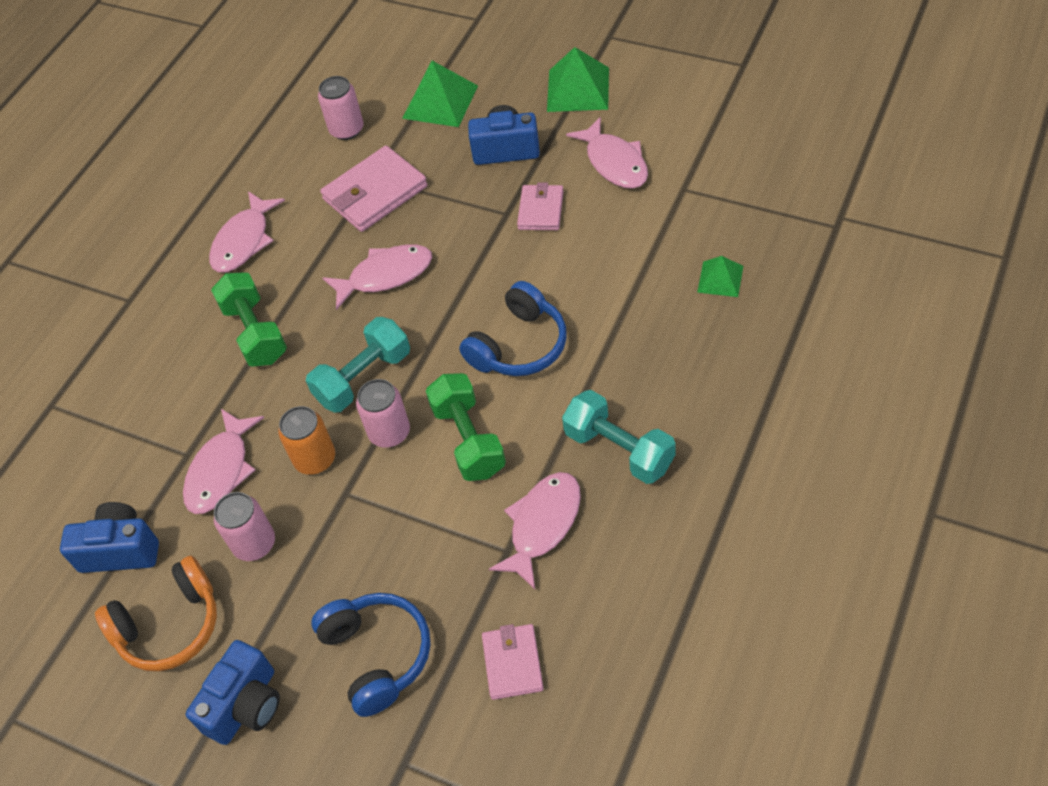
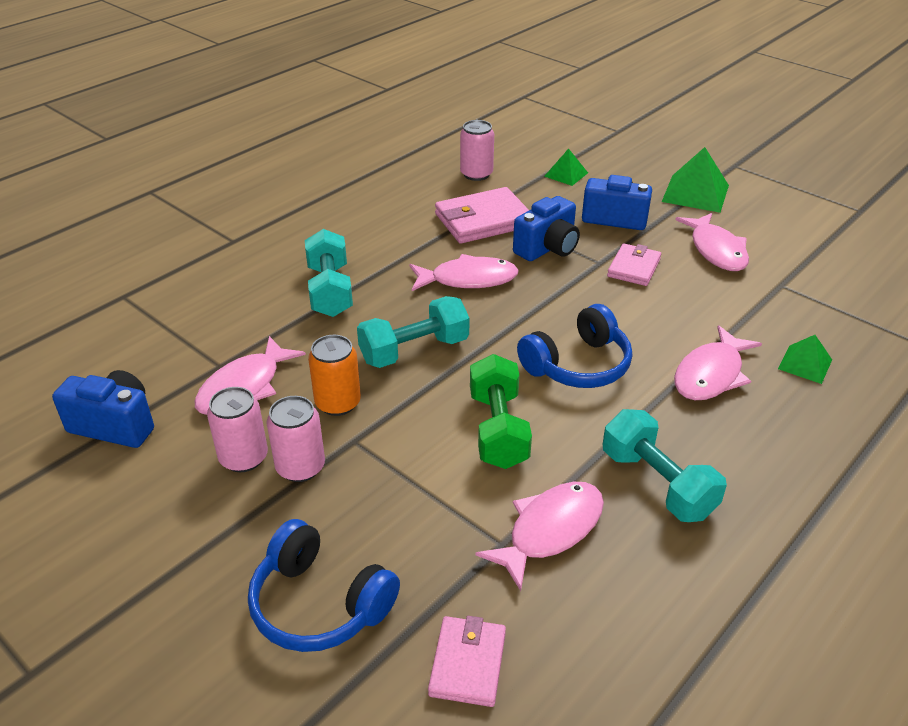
camera: 10 degrees right, 15 degrees down
(170, 626) = (123, 506): orange headphones -> none
(244, 241) = (352, 225): pink fish -> pink fish (710, 374)
(246, 705) = (156, 608): blue camera -> blue camera (547, 248)
(255, 333) = (330, 291): green dumbbell -> turquoise dumbbell
(377, 655) = (319, 604): blue headphones -> blue headphones turned 135 degrees clockwise
(389, 432) = (420, 401): pink can -> pink can (300, 467)
(440, 102) = (566, 174): green pyramid -> green pyramid, size x0.58

